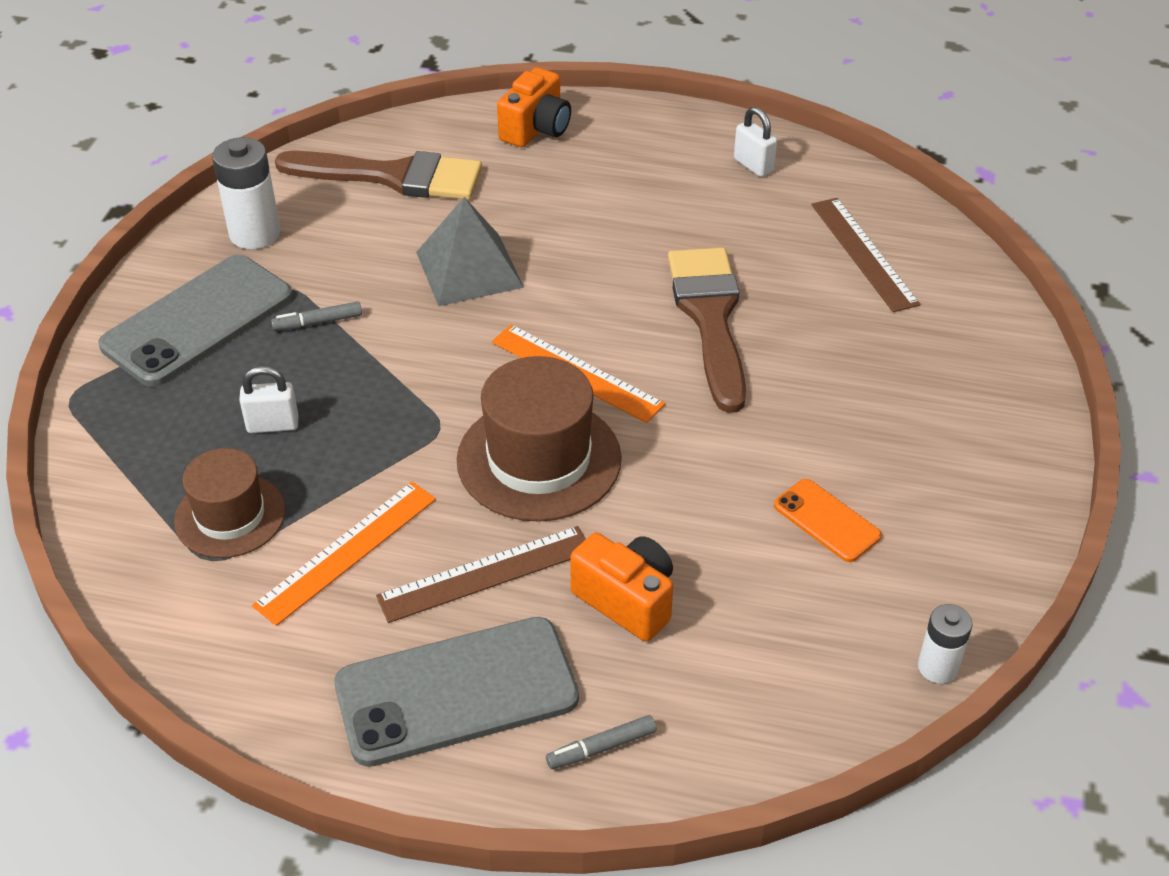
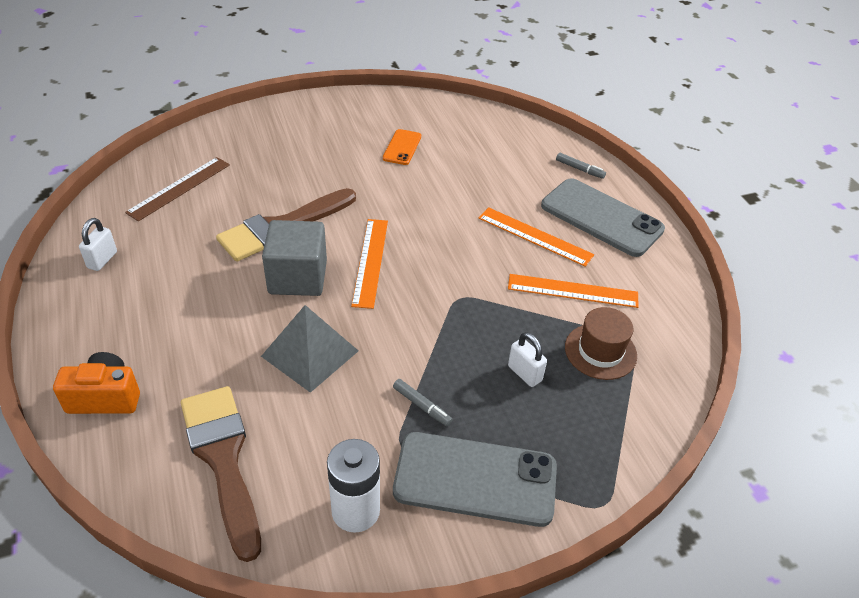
camera: 125 degrees left, 0 degrees up
(485, 574) = (535, 236): brown ruler -> orange ruler
(539, 459) = (447, 249): brown hat -> none
(600, 300) = (297, 277): none -> grey cube
(627, 600) = (504, 188): orange camera -> none
(937, 667) = (453, 103): white battery -> none

